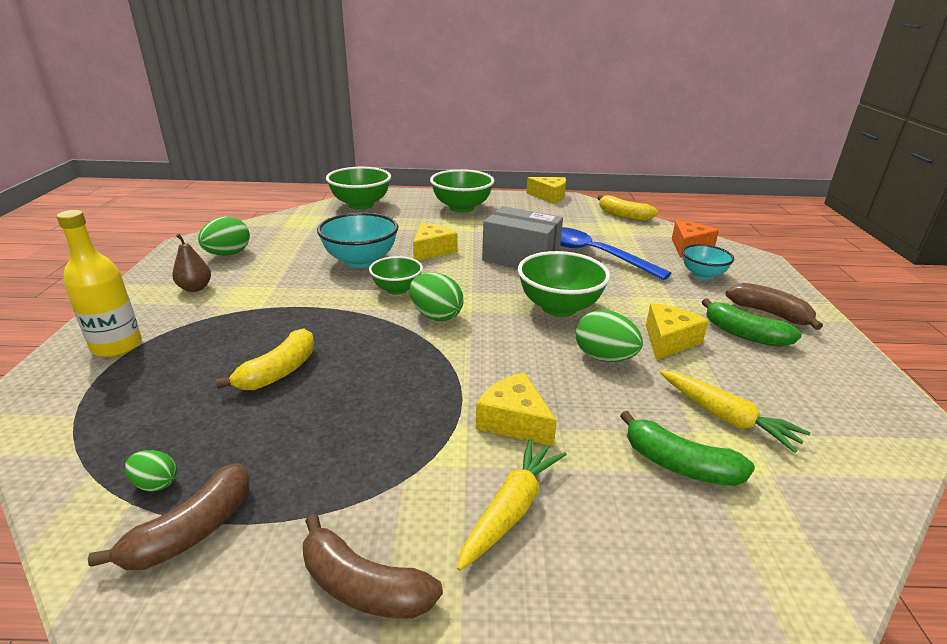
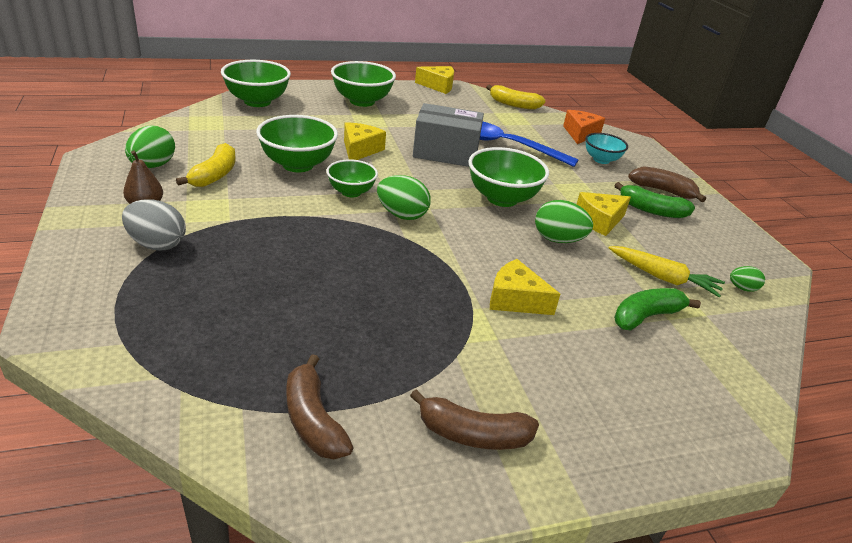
camera: 20 degrees left, 5 degrees up
(117, 346) = (110, 273): yellow bottle -> none
(155, 483) = (252, 389): green egg -> green egg (742, 288)
(178, 323) = (157, 244): none -> grey egg
(192, 531) = (313, 420): brown banana -> brown banana turned 135 degrees clockwise
(279, 372) = (293, 281): yellow banana -> yellow banana (214, 175)
(361, 261) = (298, 165): turquoise bowl -> green bowl
(511, 509) = (547, 365): yellow carrot -> none
(668, 341) = (599, 221): yellow cheese -> yellow cheese turned 135 degrees counterclockwise
(679, 464) = (646, 316): green banana -> green banana turned 135 degrees clockwise

